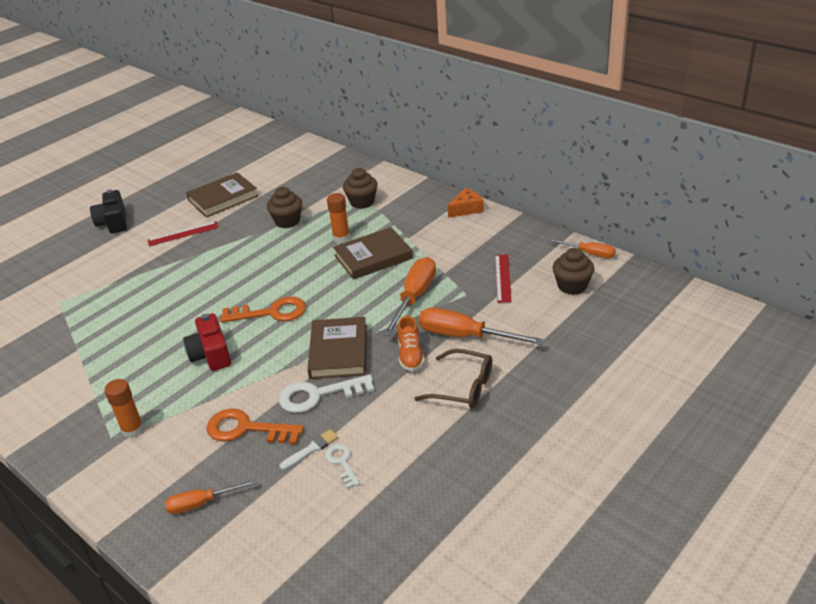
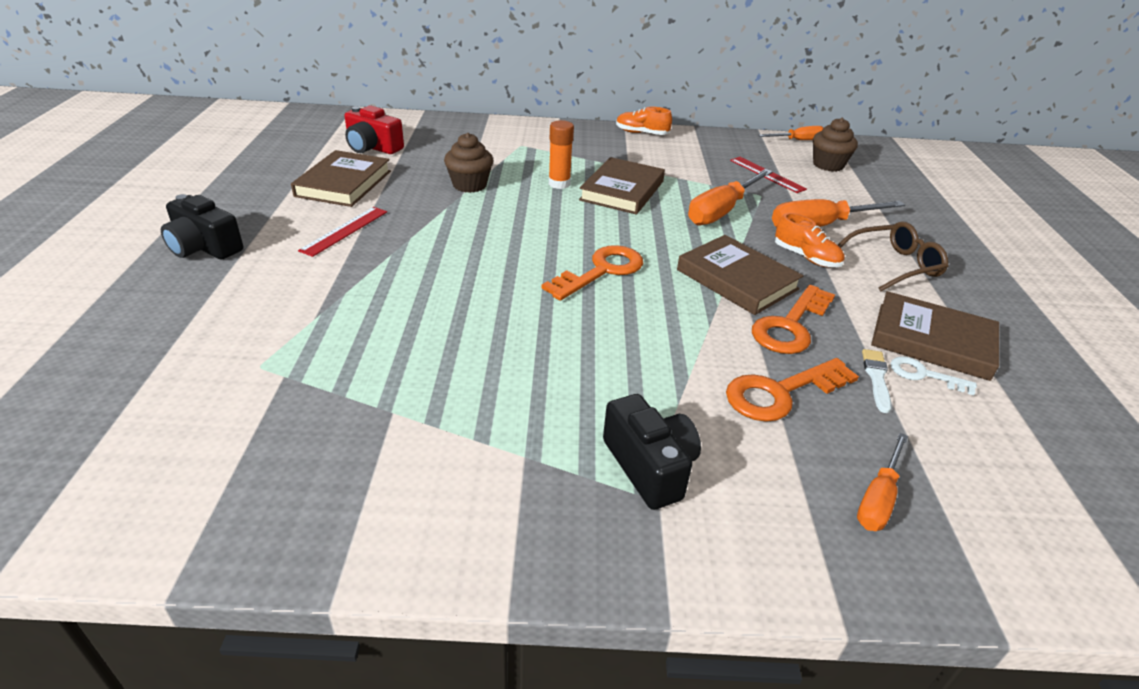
camera: 45 degrees left, 0 degrees up
(133, 430) = (649, 466): orange glue stick -> black camera
(211, 354) = (603, 337): red camera -> red camera (372, 147)
(319, 395) = (790, 326): white key -> orange key
(362, 202) = (527, 150): brown cupcake -> none
(387, 447) = (932, 341): none -> brown book
(414, 297) = (722, 211): orange screwdriver -> orange screwdriver turned 120 degrees counterclockwise
(466, 209) = (641, 133): orange cheese -> orange shoe

